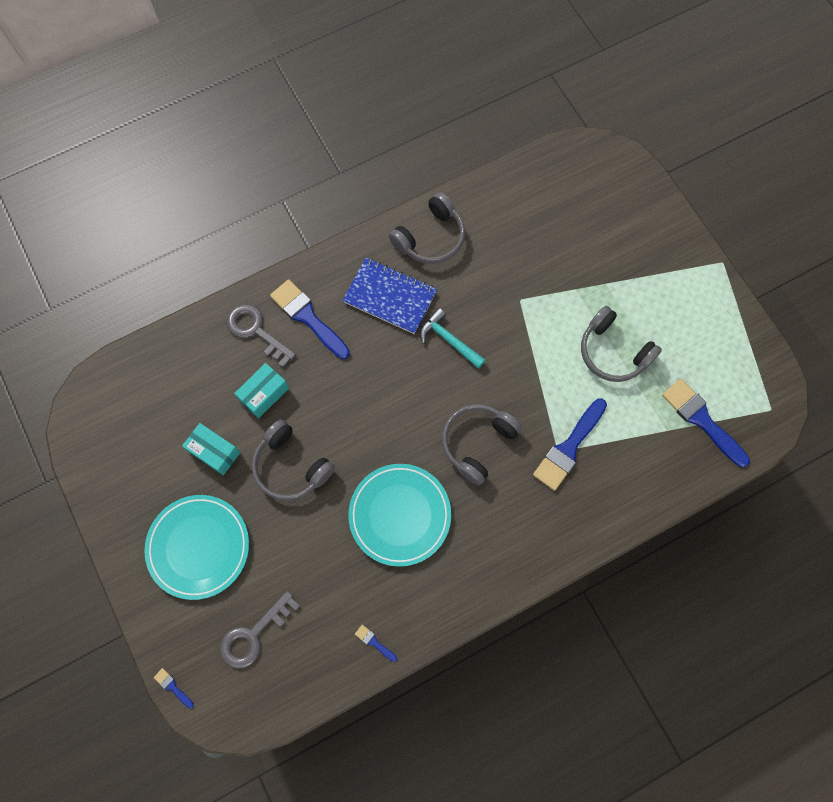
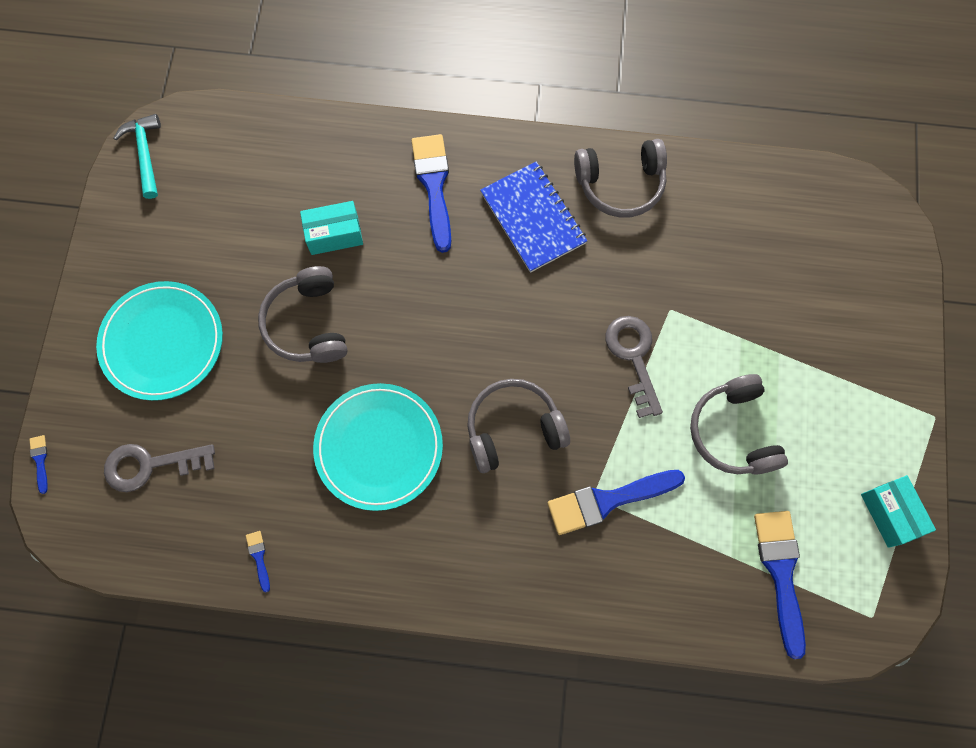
camera: 35 degrees right, 0 degrees up
(214, 452) = (245, 260): turquoise box -> turquoise box (890, 514)
(256, 331) = (372, 167): grey key -> grey key (633, 357)
(449, 340) = (562, 302): turquoise hammer -> turquoise hammer (145, 154)

